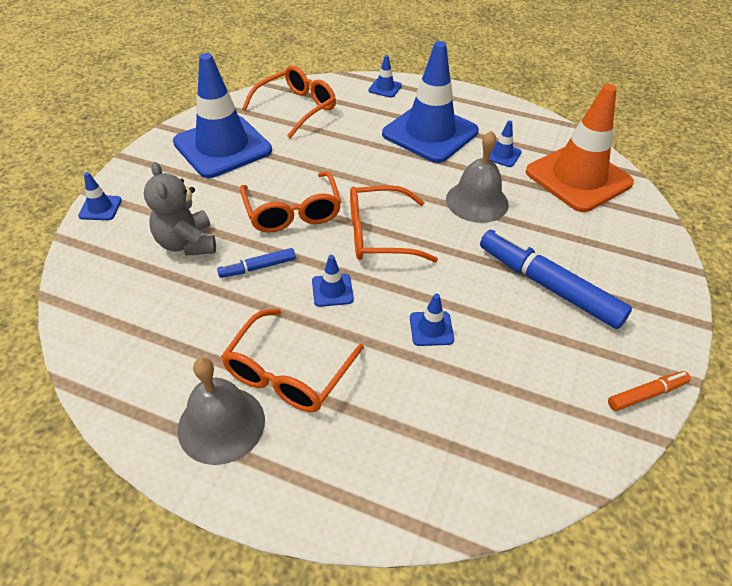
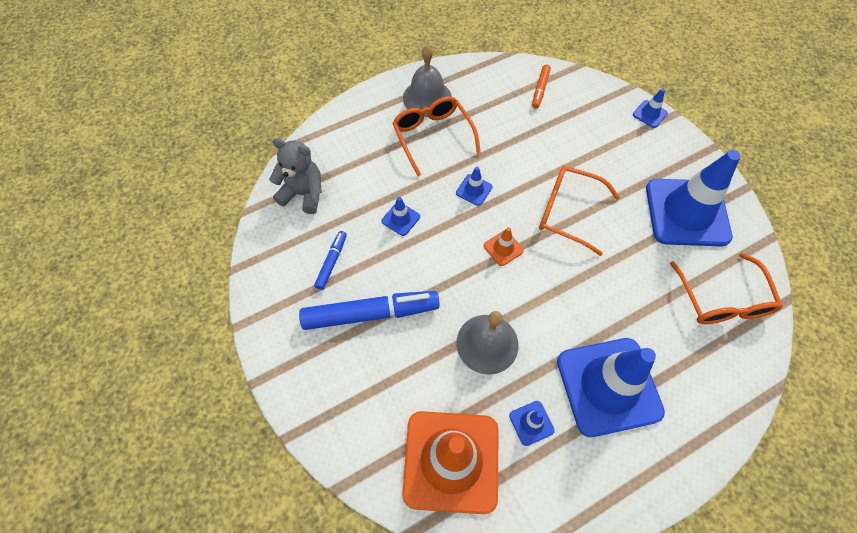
camera: 130 degrees right, 15 degrees up
(187, 243) = (577, 141): grey teddy bear -> grey teddy bear (303, 194)
(258, 267) = (525, 164): blue marker -> blue marker (332, 262)
(379, 235) = (503, 248): orange glasses -> orange traffic cone
(385, 88) = (720, 407): blue traffic cone -> none
(646, 394) = (258, 289): orange marker -> orange marker (540, 89)

